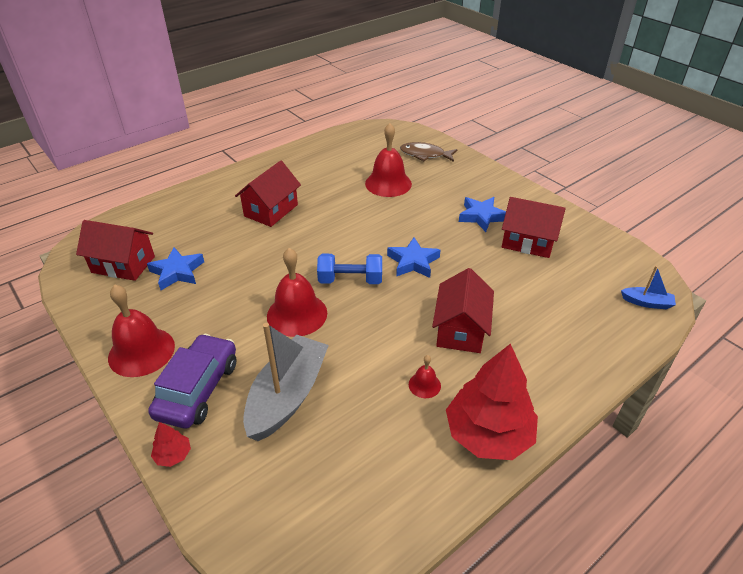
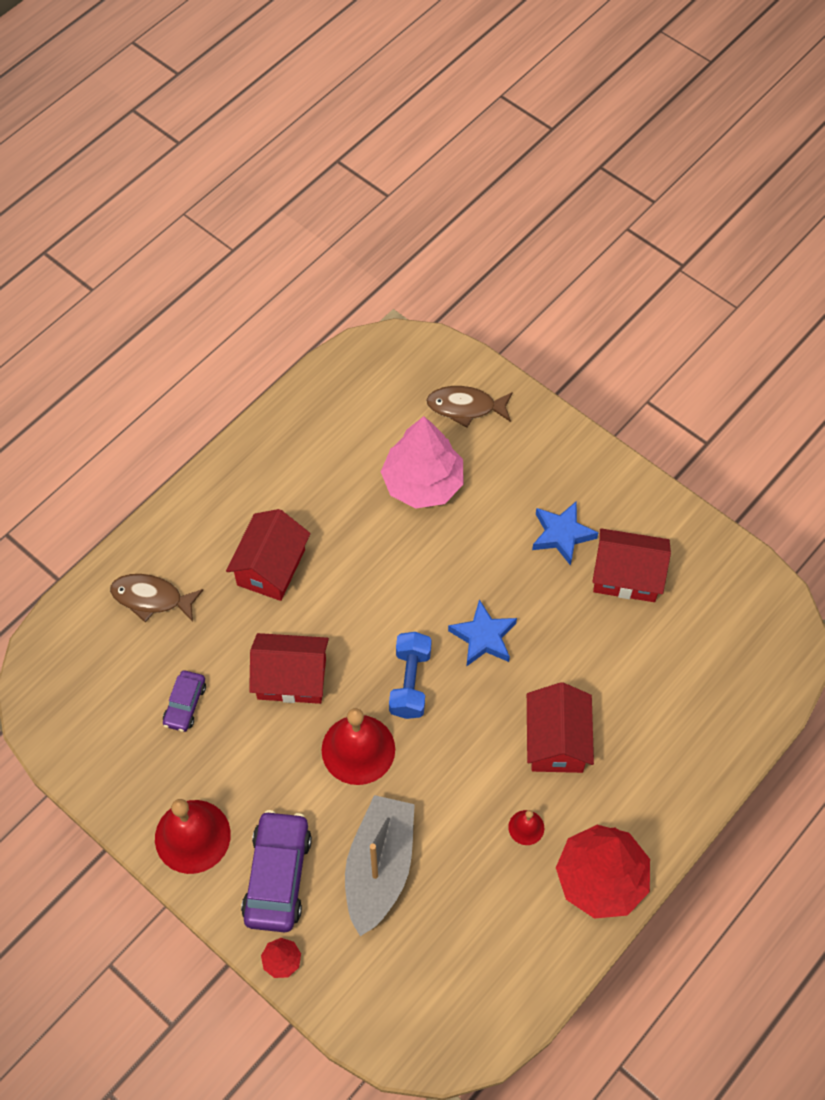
camera: 10 degrees left, 20 degrees up
(123, 264) = (109, 703): red house -> red house (291, 678)
(177, 272) = (185, 704): blue star -> purple car
(183, 216) = (151, 598): none -> brown fish
(350, 280) = (410, 682): blue dumbbell -> blue dumbbell turned 75 degrees counterclockwise
(388, 183) = (423, 483): red bell -> pink tree
(646, 302) = (772, 661): blue boat -> none

